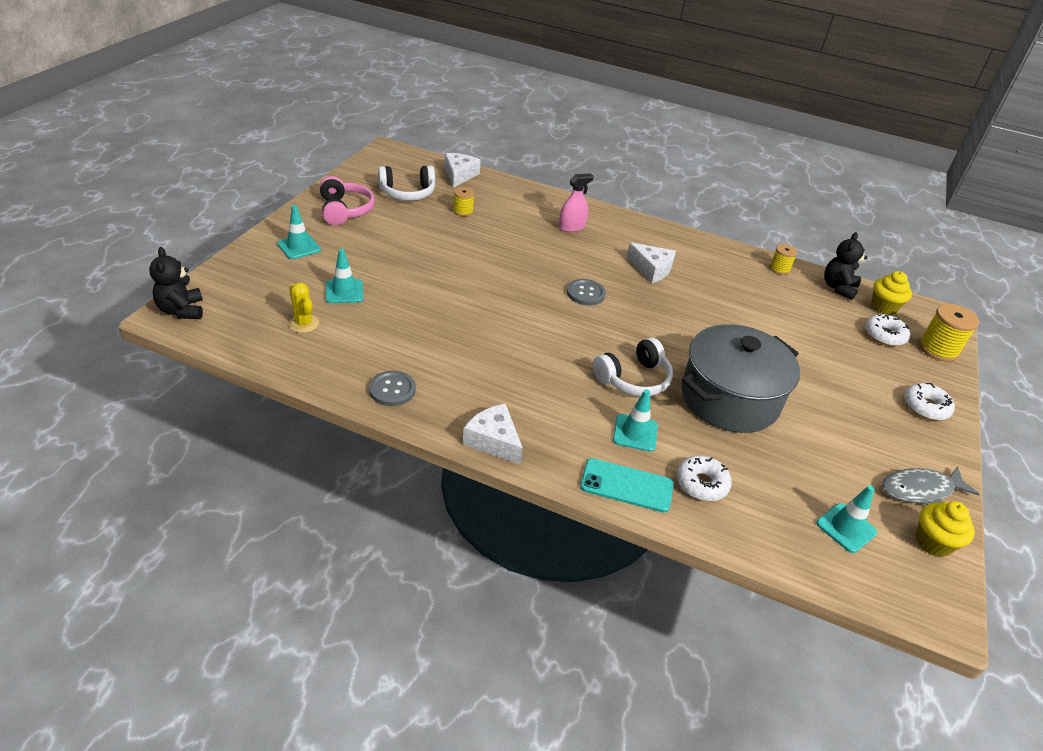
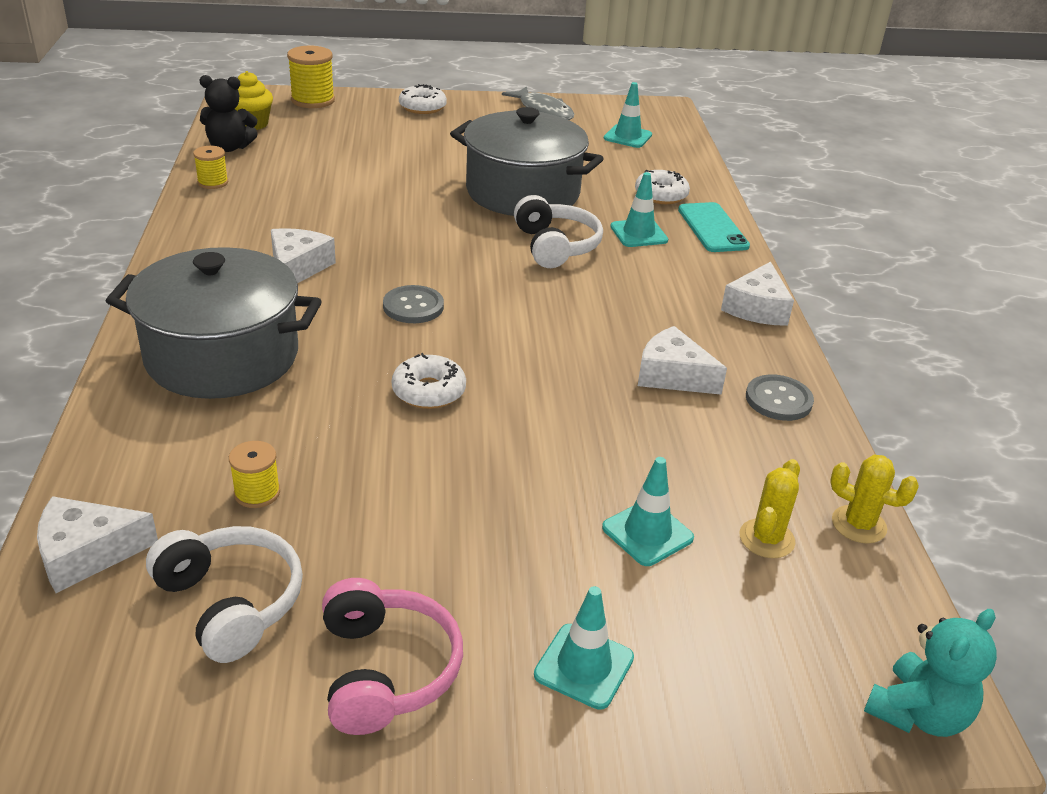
camera: 115 degrees left, 5 degrees down
(181, 310) = (917, 713): black teddy bear -> turquoise teddy bear
(278, 359) = (858, 524): none -> yellow cactus
(345, 210) = (385, 670): pink headphones -> pink headphones turned 120 degrees clockwise
(449, 358) = (672, 375): none -> white cheese
(571, 227) = (222, 356): pink spray bottle -> grey pot
(633, 379) = (555, 246): white headphones -> white headphones turned 45 degrees clockwise
(884, 335) = (313, 123): white donut -> white donut (429, 391)
(933, 542) = (598, 108): yellow cupcake -> none

